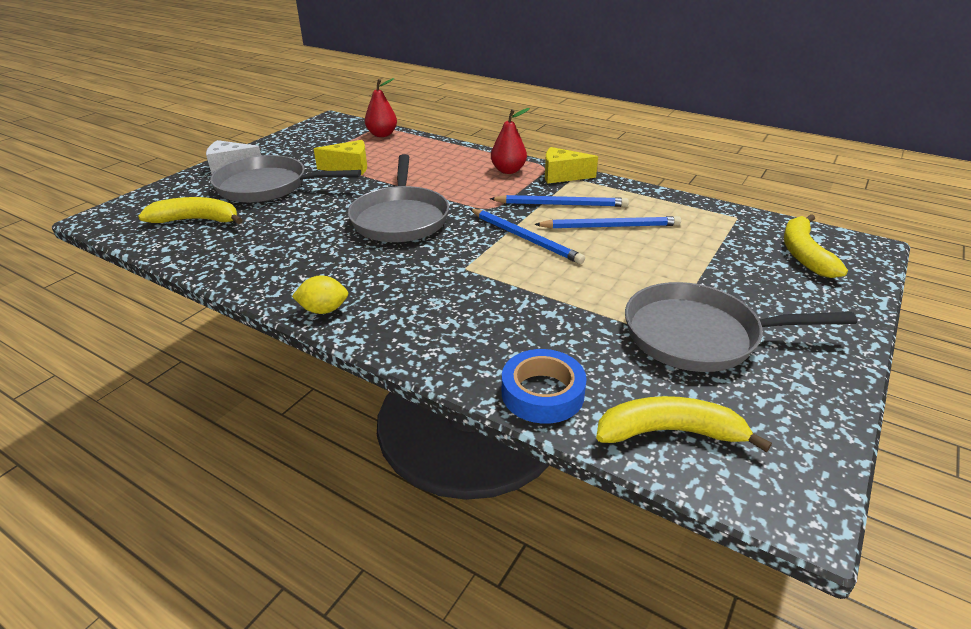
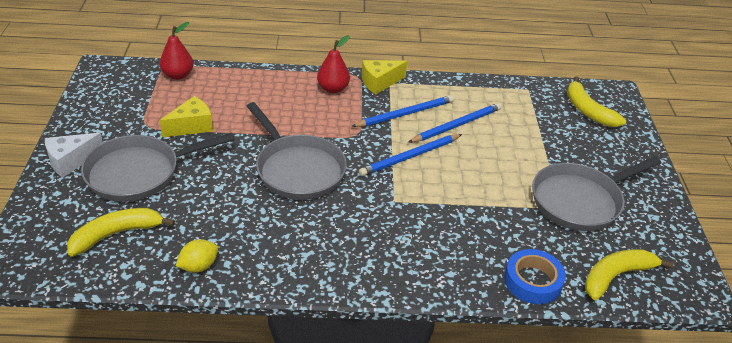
camera: 35 degrees left, 5 degrees up
(324, 310) = (333, 279): yellow lemon -> yellow lemon (198, 266)
(525, 238) = (410, 157): blue pencil -> blue pencil turned 135 degrees clockwise

